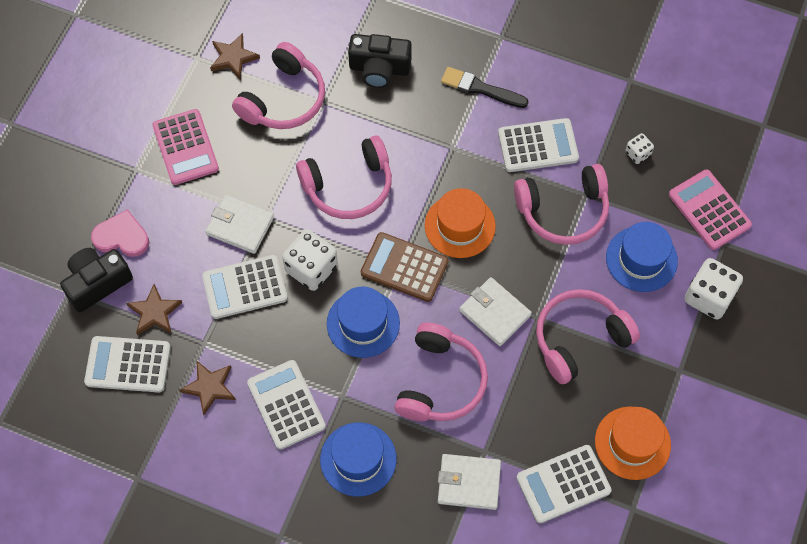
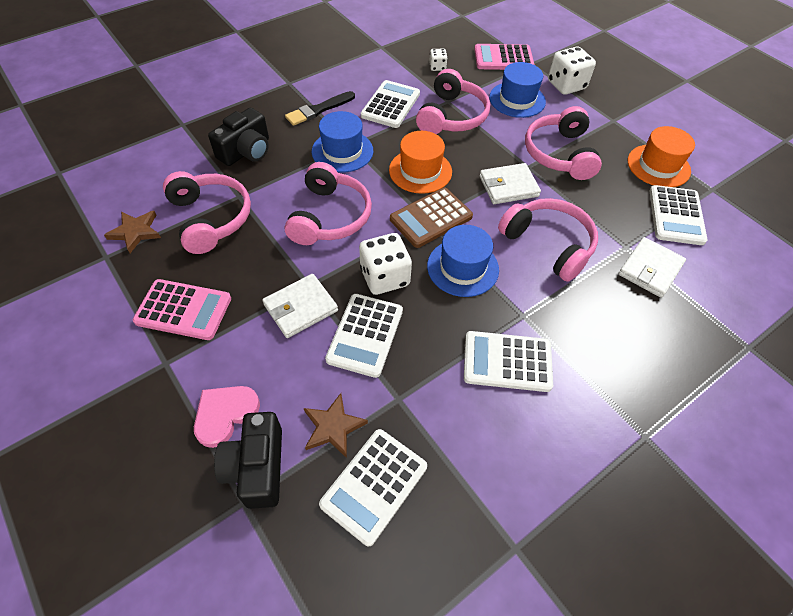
camera: 60 degrees left, 10 degrees down
(209, 387) = (450, 418): brown star -> none
(358, 459) = (592, 333): blue hat -> blue hat (342, 151)

